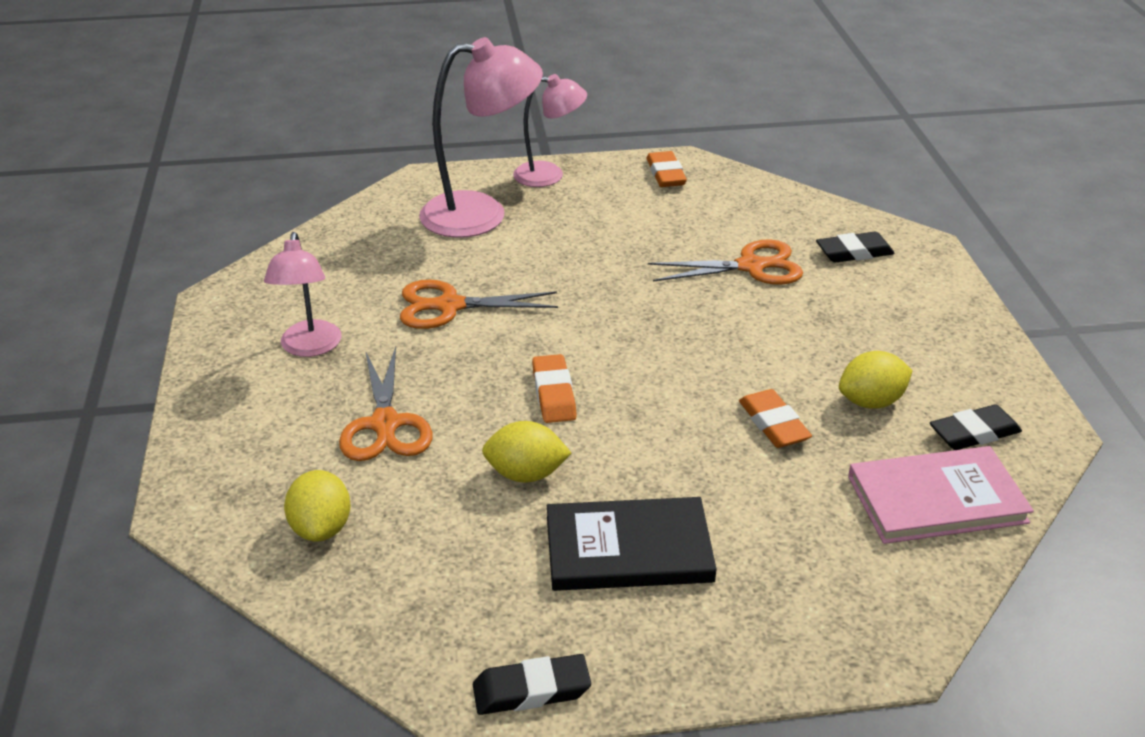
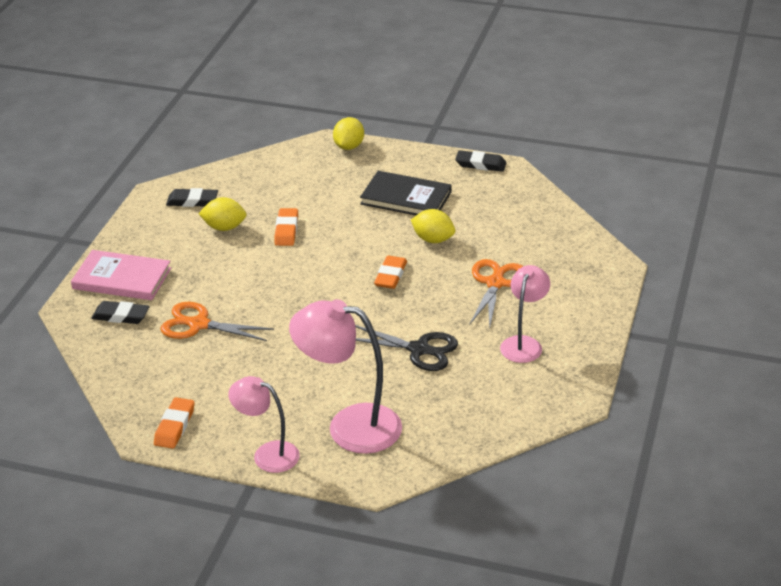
camera: 155 degrees left, 0 degrees up
(321, 528) = (548, 241): yellow lemon -> yellow lemon (349, 146)
(450, 306) = (419, 349): orange scissors -> black scissors
(936, 499) = (246, 181): pink book -> pink book (122, 278)

